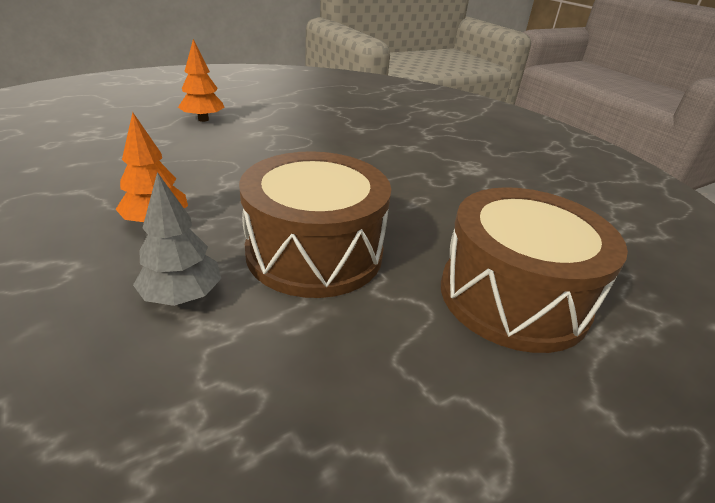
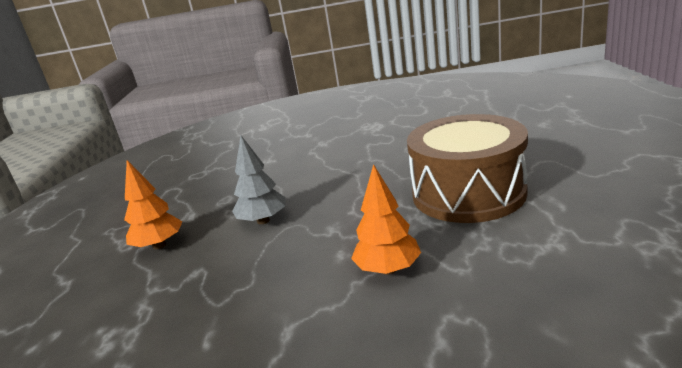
camera: 55 degrees left, 10 degrees down
(182, 296) = (515, 252): grey tree -> grey tree (263, 221)
(513, 296) = (536, 135): brown drum -> none

